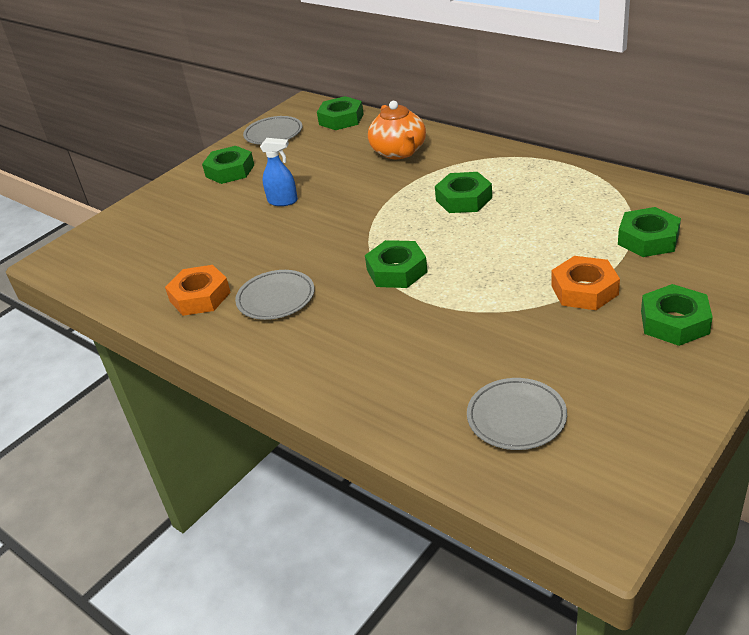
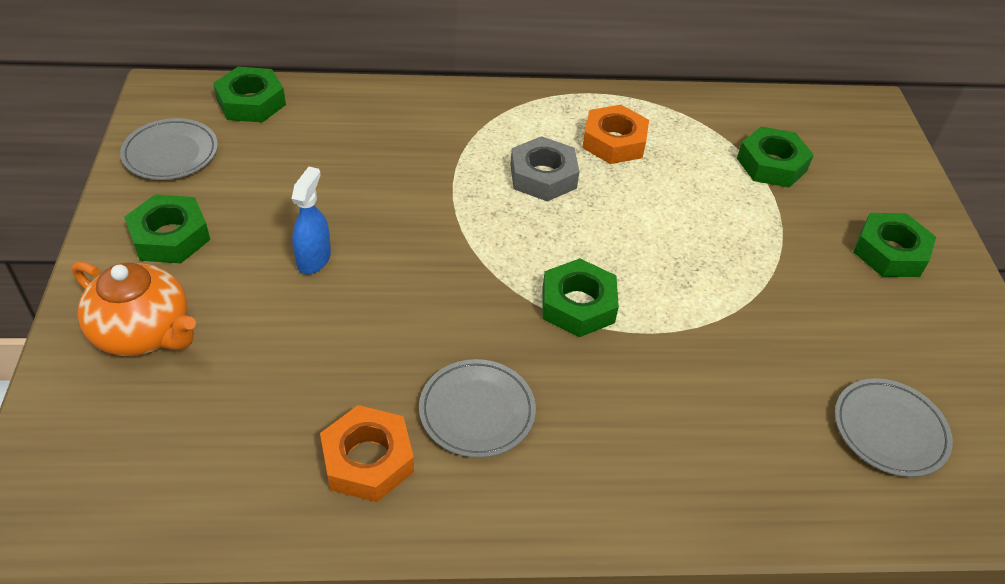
camera: 50 degrees left, 10 degrees up
(283, 201) = (314, 259): blue spray bottle -> blue spray bottle turned 45 degrees counterclockwise
(399, 152) = (391, 132): orange teapot -> orange teapot (144, 332)
(464, 199) = (543, 176): green nut -> grey nut
(584, 290) = (783, 248): orange nut -> orange nut (614, 142)

